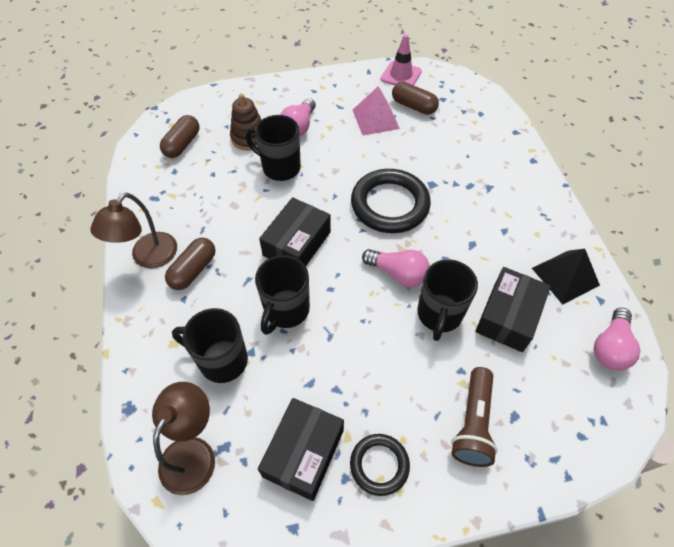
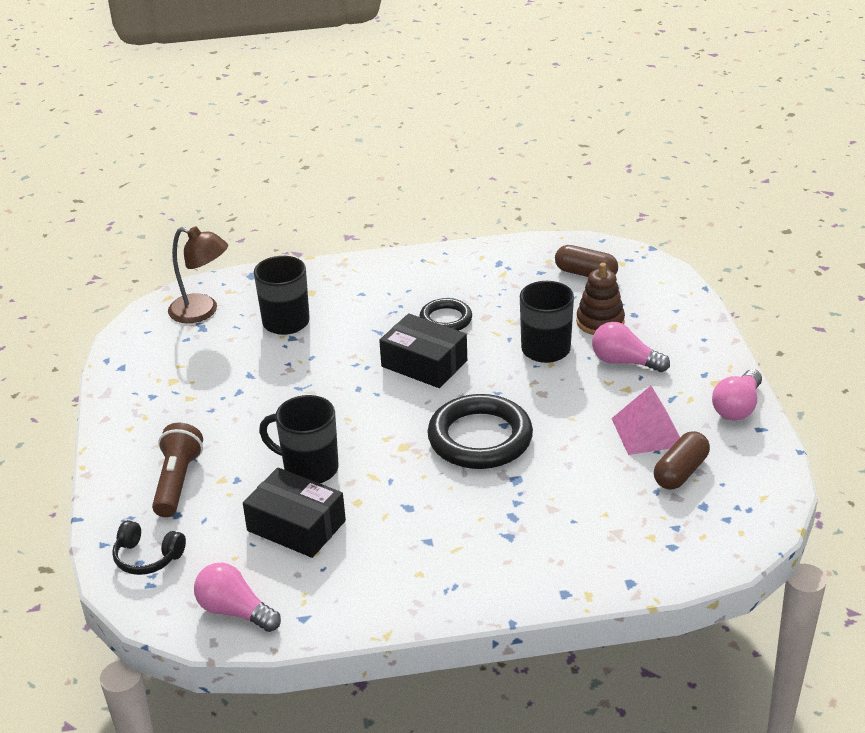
camera: 95 degrees right, 20 degrees down
(148, 257) = (415, 268): brown lamp -> none
(193, 270) = (395, 296): brown capsule -> none
(286, 310) = (335, 358): black mug -> none
(303, 453) = (182, 372): black box -> none
(379, 465) = (157, 416): black ring -> black ring (446, 319)
(398, 273) = (371, 439): pink light bulb -> pink light bulb (737, 407)
(401, 75) = (756, 463): pink traffic cone -> none
(473, 423) = (177, 482): brown flashlight -> brown flashlight turned 75 degrees clockwise
(565, 276) = (345, 589): black pyramid -> none
(573, 430) = (147, 557): none -> black headphones

